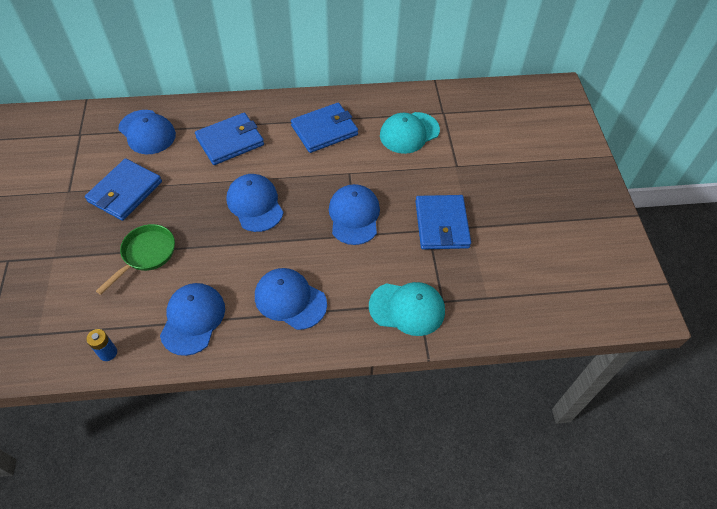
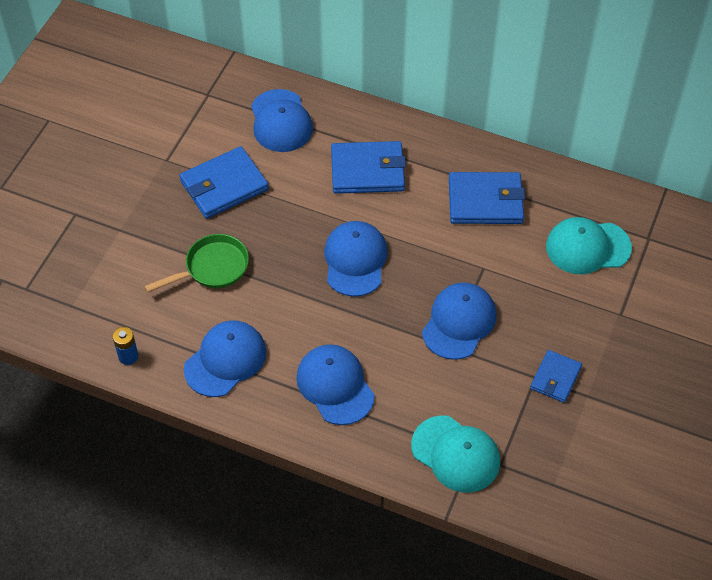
camera: 30 degrees right, 0 degrees up
(442, 224) = (555, 378): blue wallet -> blue wallet, size x0.60

